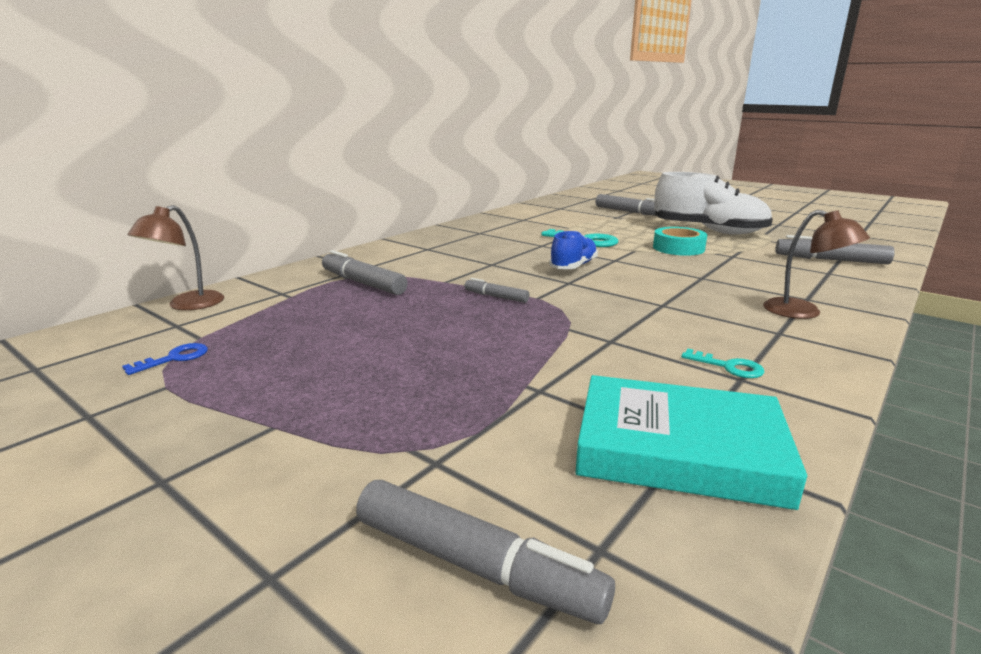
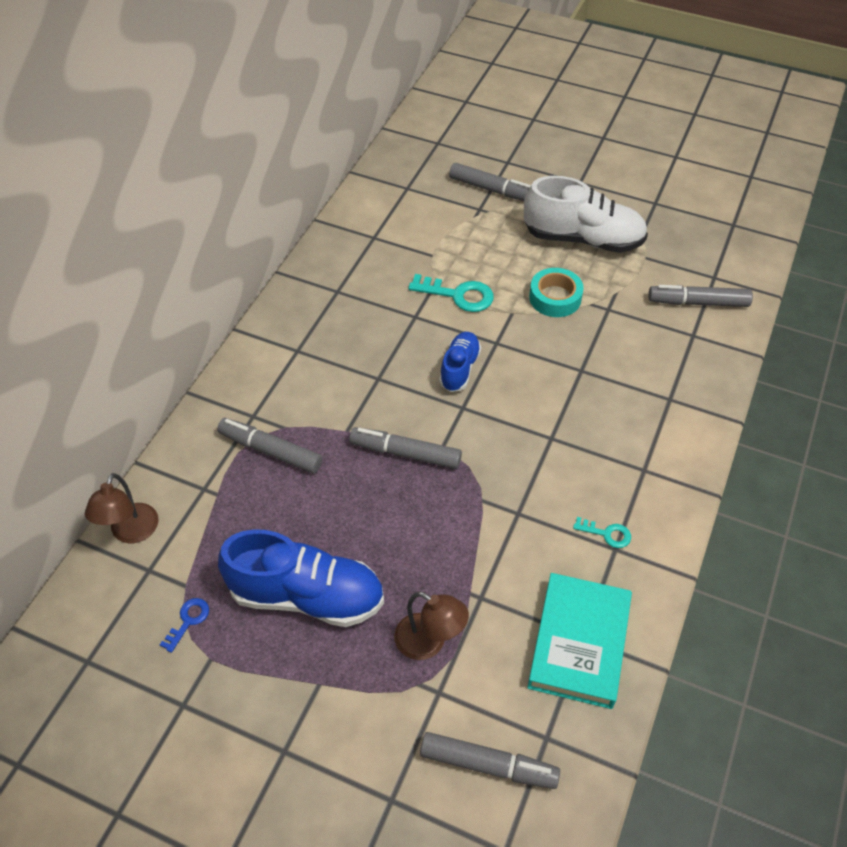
camera: 15 degrees left, 30 degrees up
(322, 360) = (307, 596): none -> blue shoe
(496, 297) = (405, 453): grey marker -> grey marker, size x1.76
(679, 450) = (579, 643): turquoise book -> turquoise book turned 75 degrees counterclockwise
(803, 312) = (664, 428): brown lamp -> brown lamp (429, 642)

